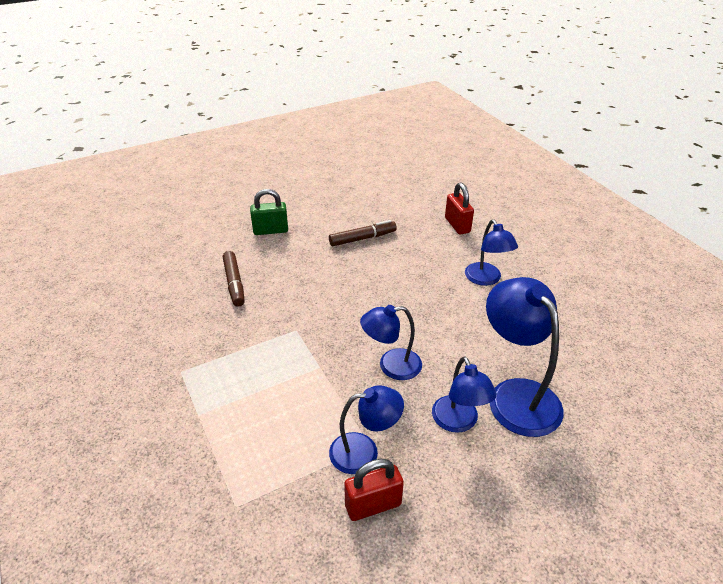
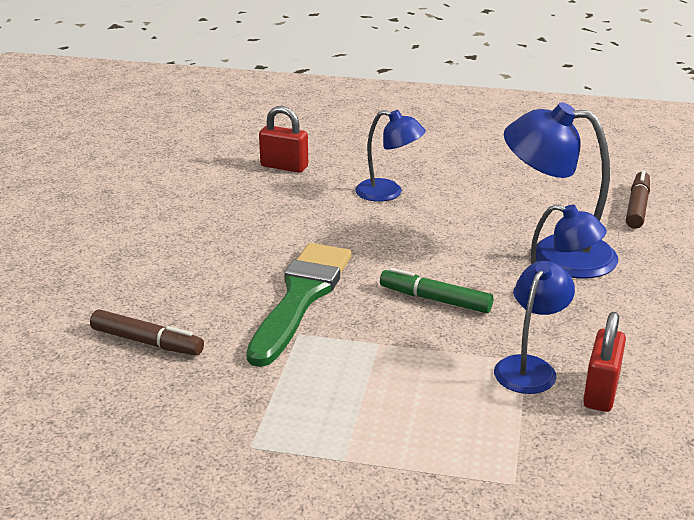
camera: 50 degrees left, 10 degrees down
(270, 230) = (89, 275): green padlock -> none
(331, 310) = (301, 297): none -> green brush
(362, 238) = (212, 225): brown marker -> brown marker (637, 207)
(391, 366) = (435, 299): blue lamp -> green marker

